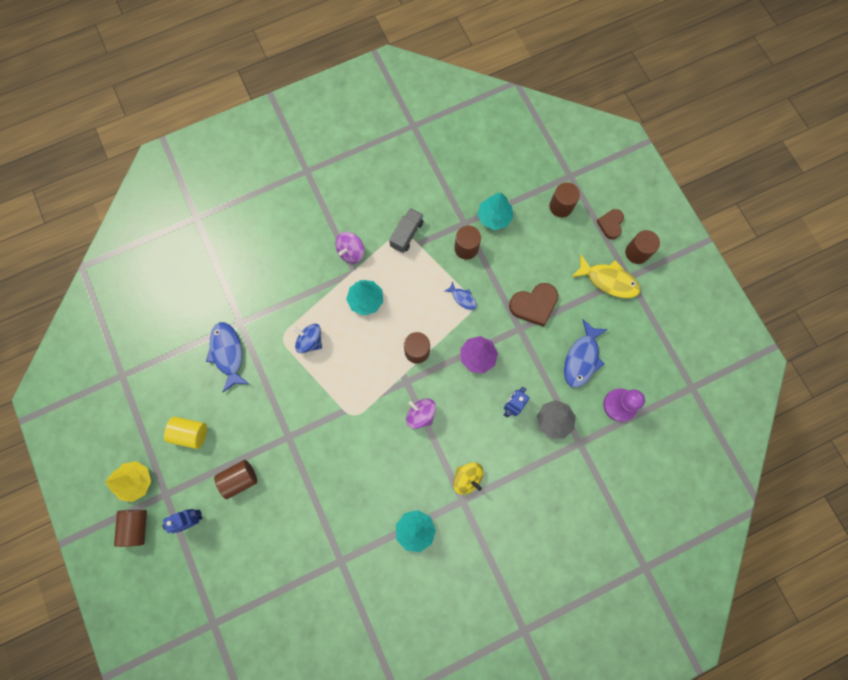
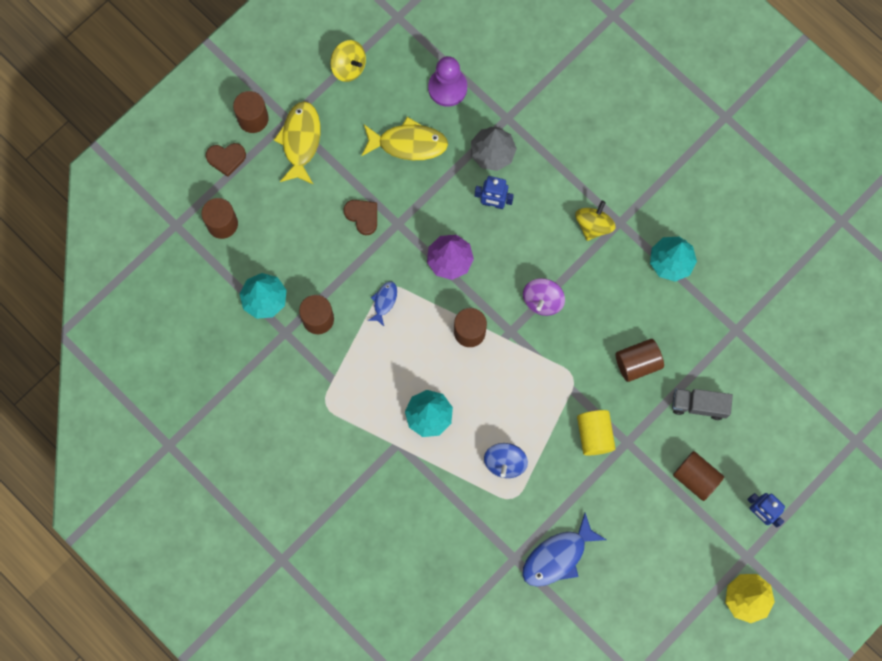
camera: 110 degrees left, 0 degrees up
(136, 526) = (794, 573): brown cylinder -> brown cylinder (637, 363)
(190, 433) = (668, 559): yellow cylinder -> yellow cylinder (594, 435)
(351, 252) = (373, 457): purple spinning top -> none
(406, 234) = (325, 398): grey truck -> grey truck (699, 405)
(534, 305) = (362, 216): brown heart -> brown heart, size x0.64
(582, 358) = (408, 143): blue fish -> yellow fish
(659, 335) = (349, 67): none -> yellow spinning top

